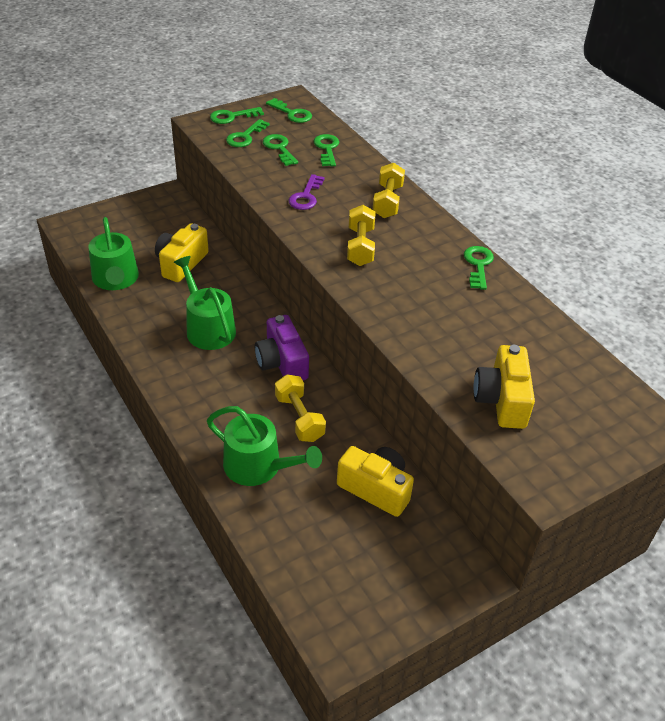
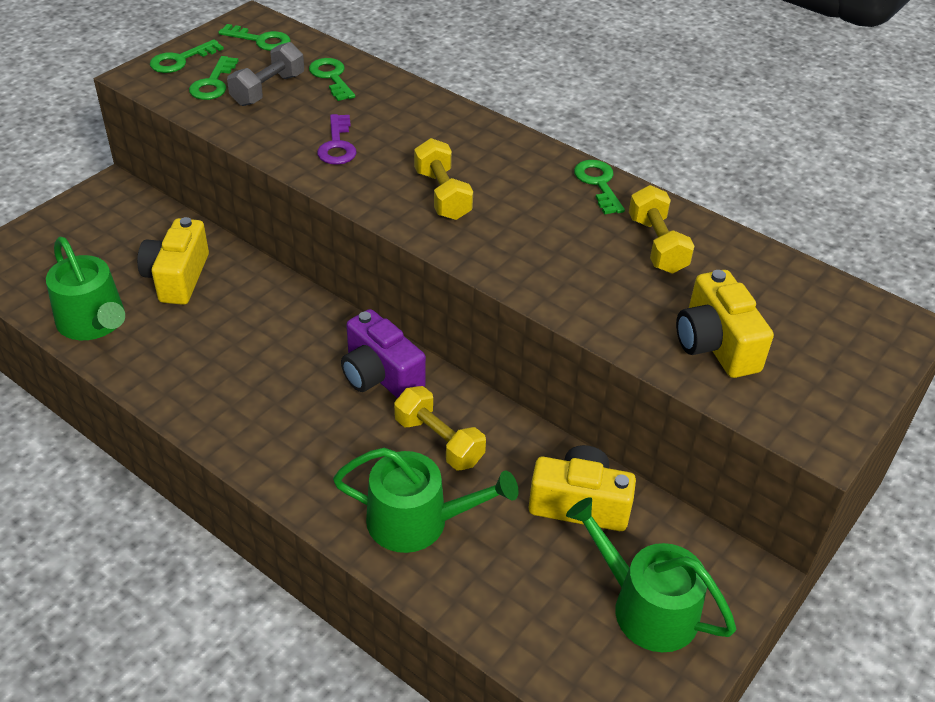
camera: 20 degrees left, 0 degrees up
(208, 328) = (258, 355): green watering can -> green watering can (646, 607)
(279, 148) = (268, 89): green key -> grey dumbbell
(387, 201) = (445, 129): yellow dumbbell -> yellow dumbbell (657, 245)

